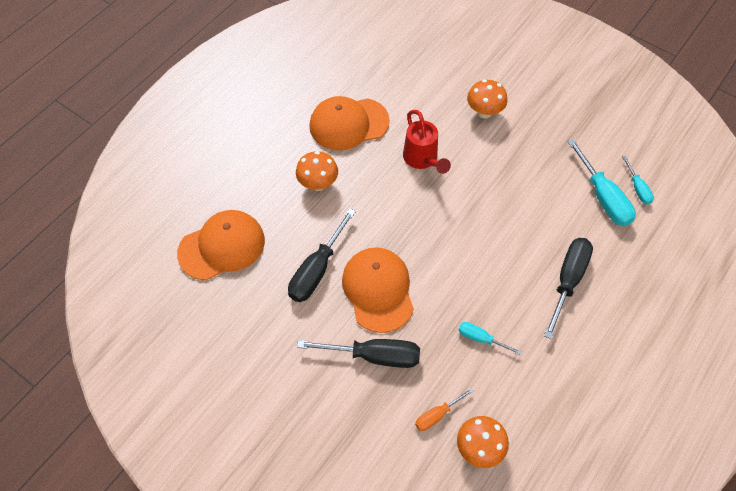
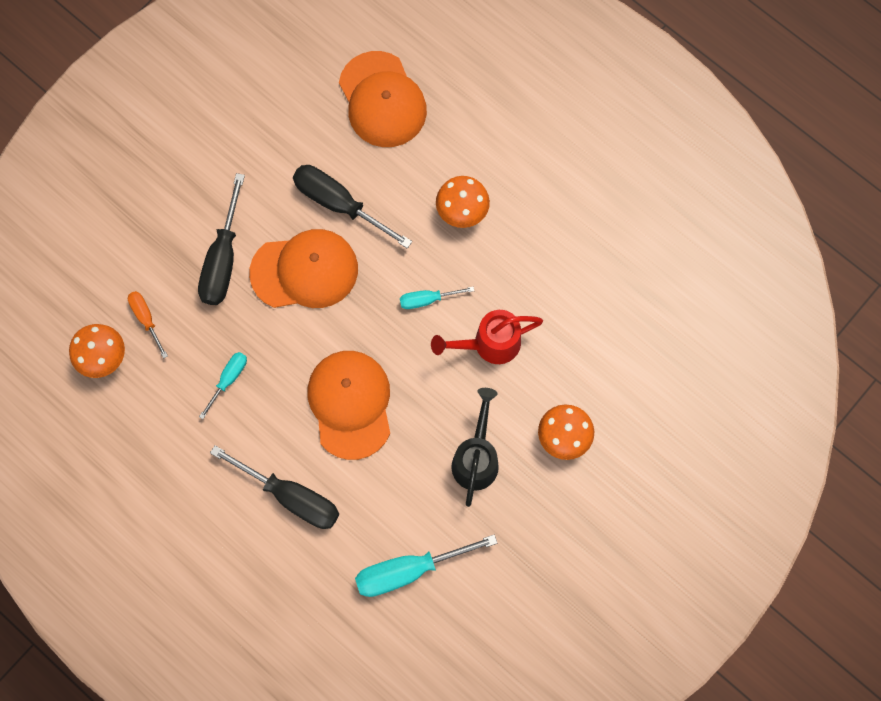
camera: 95 degrees right, 15 degrees up
(348, 124) = (555, 255): orange cap -> orange cap (350, 404)
(510, 162) = (476, 458): none -> black watering can
(637, 188) = (418, 621): turquoise screwdriver -> turquoise screwdriver (427, 299)

